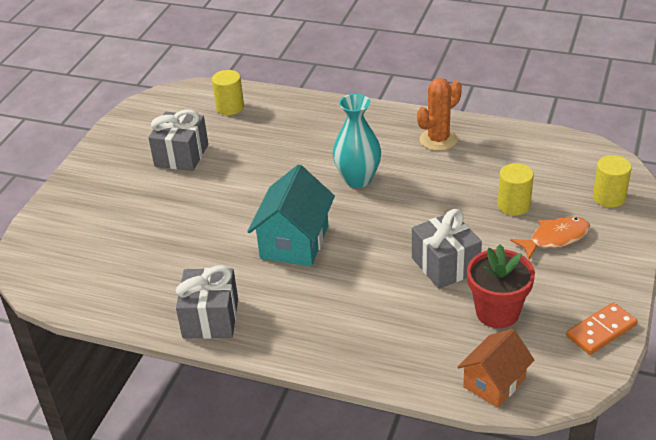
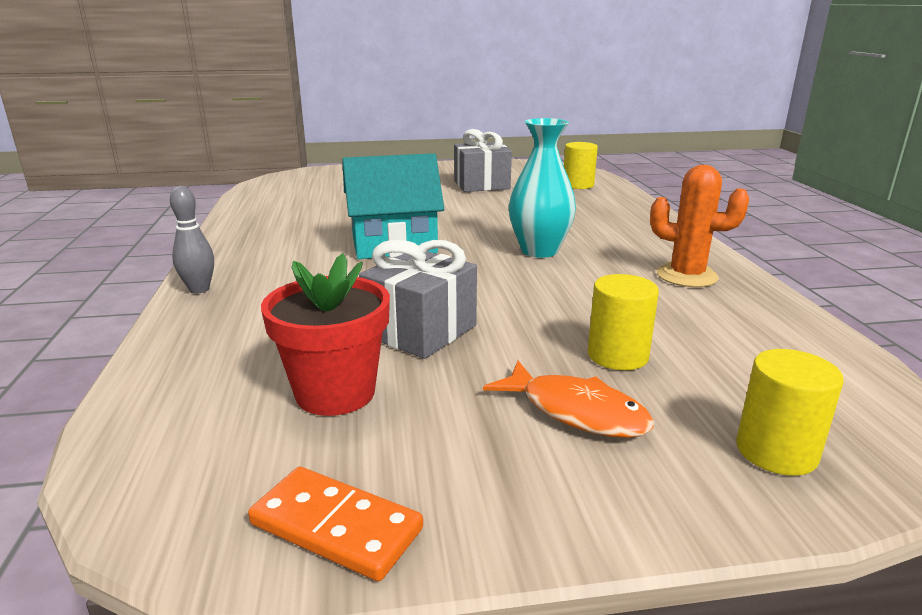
camera: 60 degrees right, 15 degrees down
(210, 318) = (246, 236): grey gift -> none
(315, 354) = (199, 289): none -> grey bowling pin
(494, 383) = (154, 424): orange house -> none

